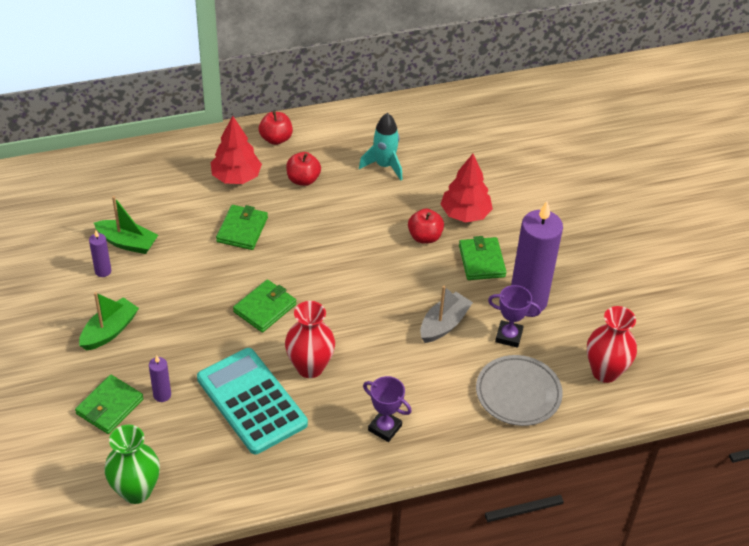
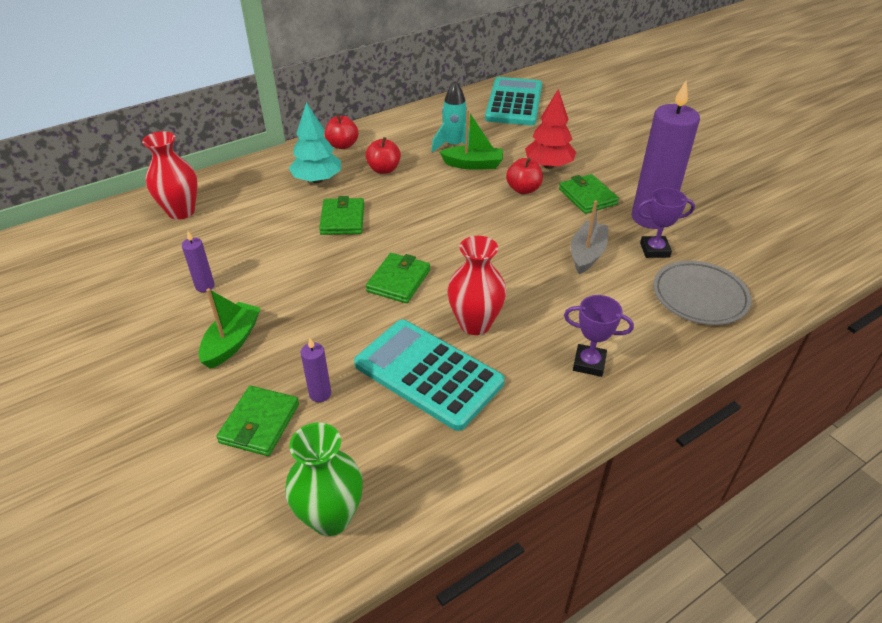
camera: 15 degrees left, 5 degrees down
(127, 243) = (224, 255): green boat -> green boat (473, 164)
(236, 177) = (317, 180): red tree -> turquoise tree
(475, 121) = (514, 102): none -> turquoise calculator
(605, 371) = (764, 258): red vase -> red vase (181, 211)

